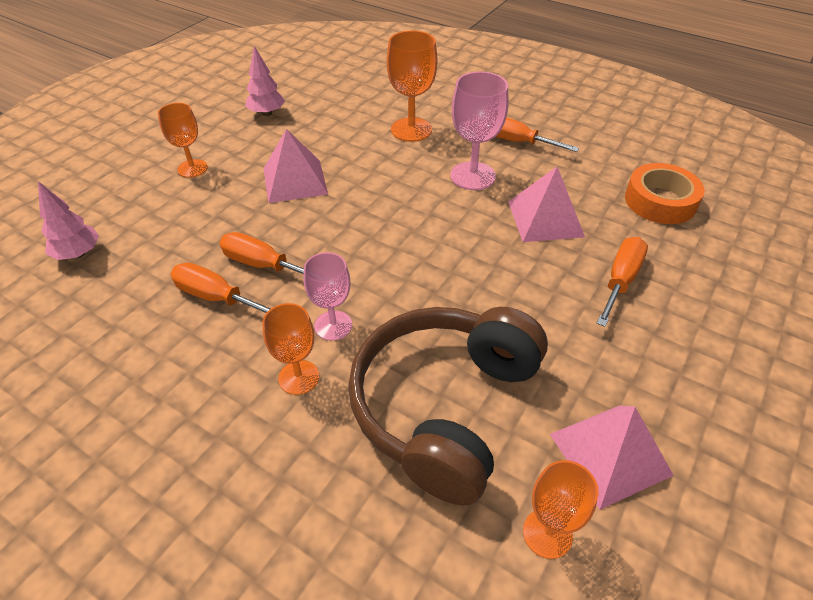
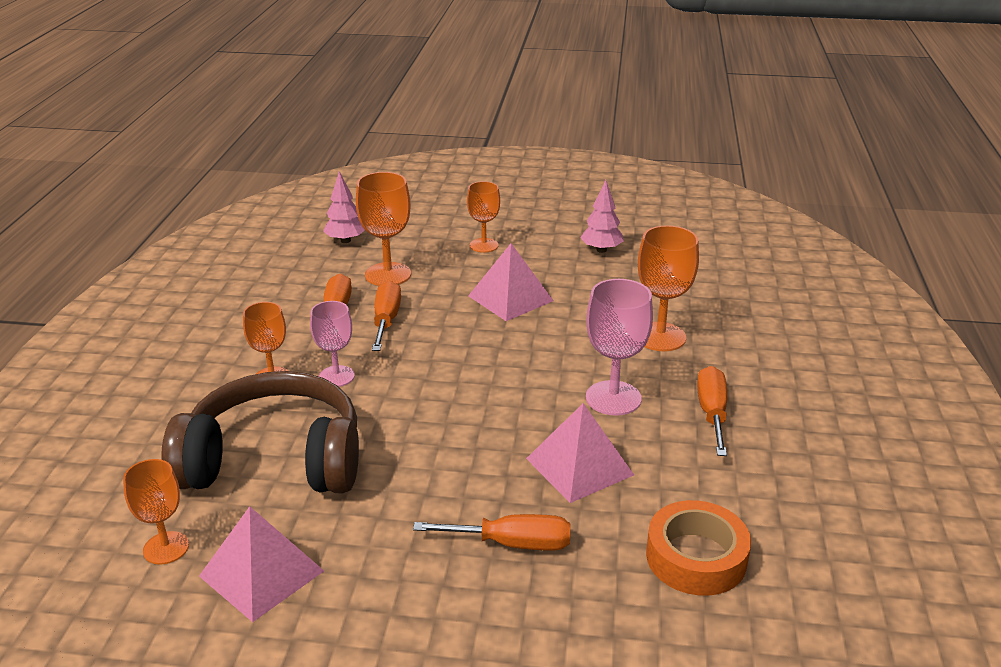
camera: 65 degrees right, 15 degrees down
(180, 242) = (388, 274): none -> orange goblet

